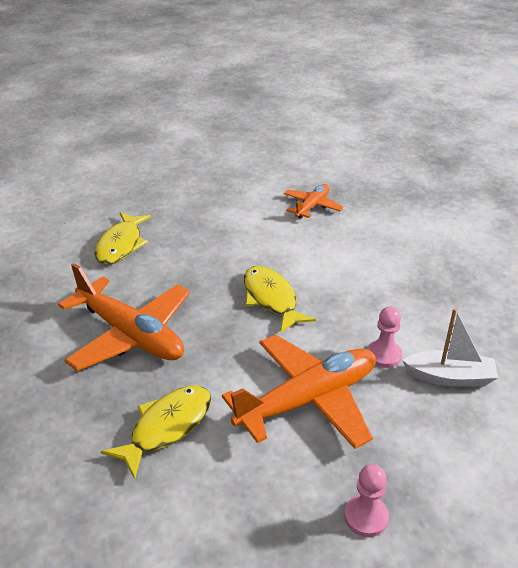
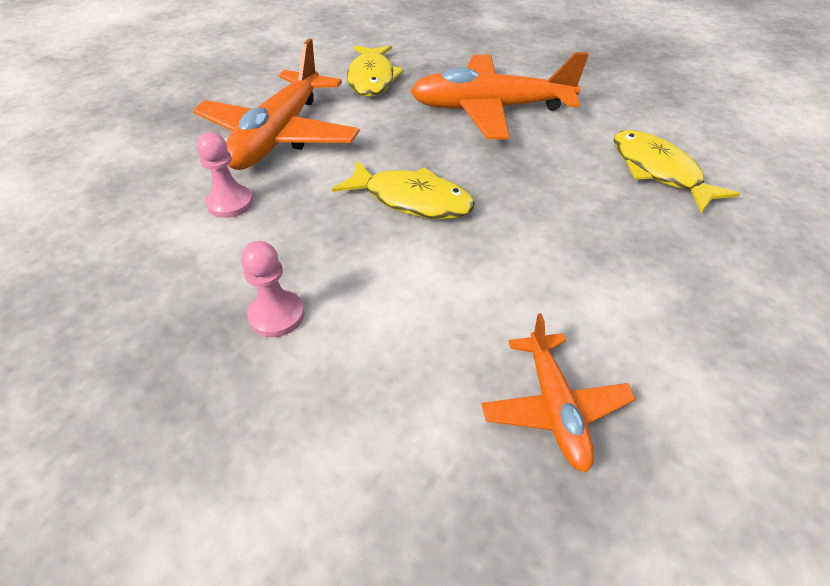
camera: 140 degrees right, 10 degrees up
(366, 517) = (181, 97): pink pawn -> pink pawn (277, 315)
(450, 377) = (140, 215): white boat -> none

